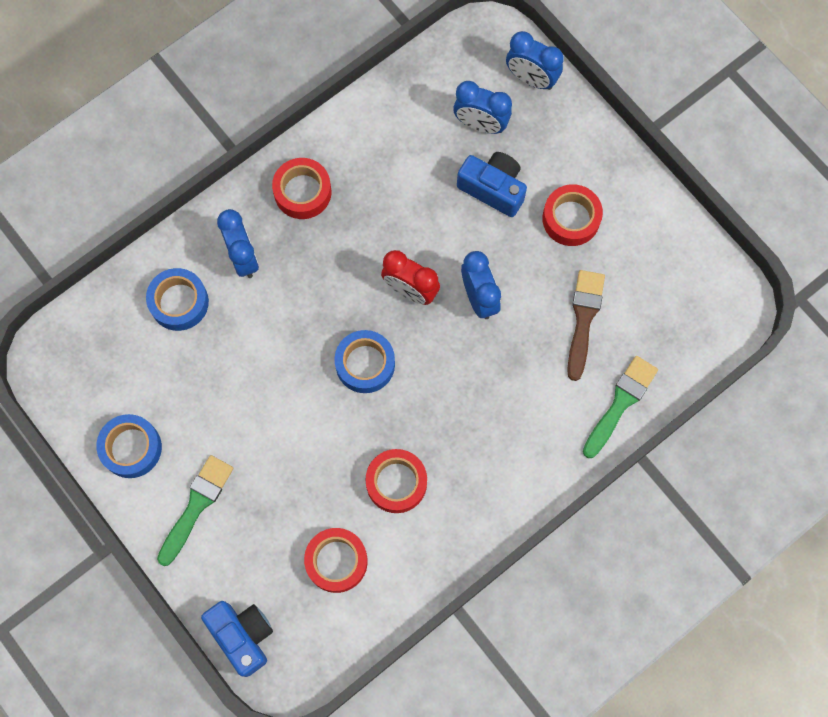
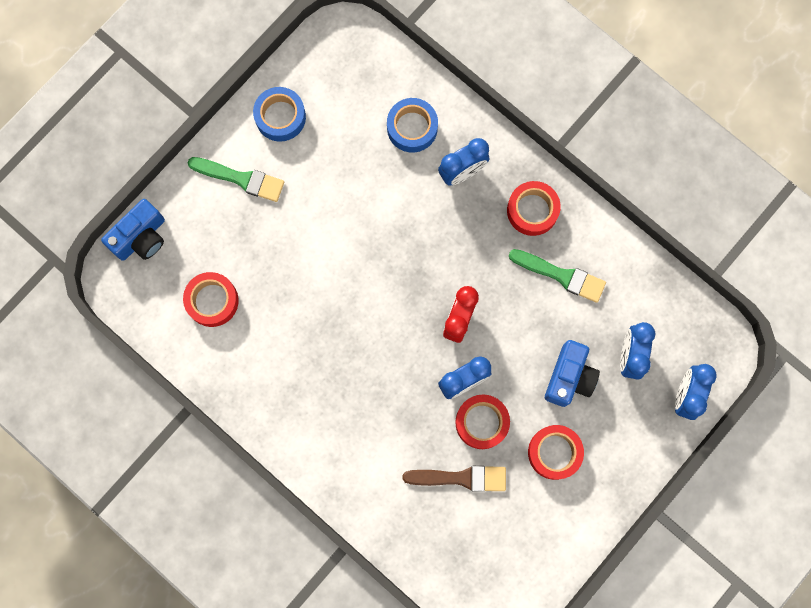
camera: 80 degrees right, 5 degrees up
(365, 364) = (385, 293): blue tape -> none
(396, 483) = (286, 338): red tape -> red tape (481, 422)
(620, 403) = (388, 522): green brush -> green brush (561, 275)

